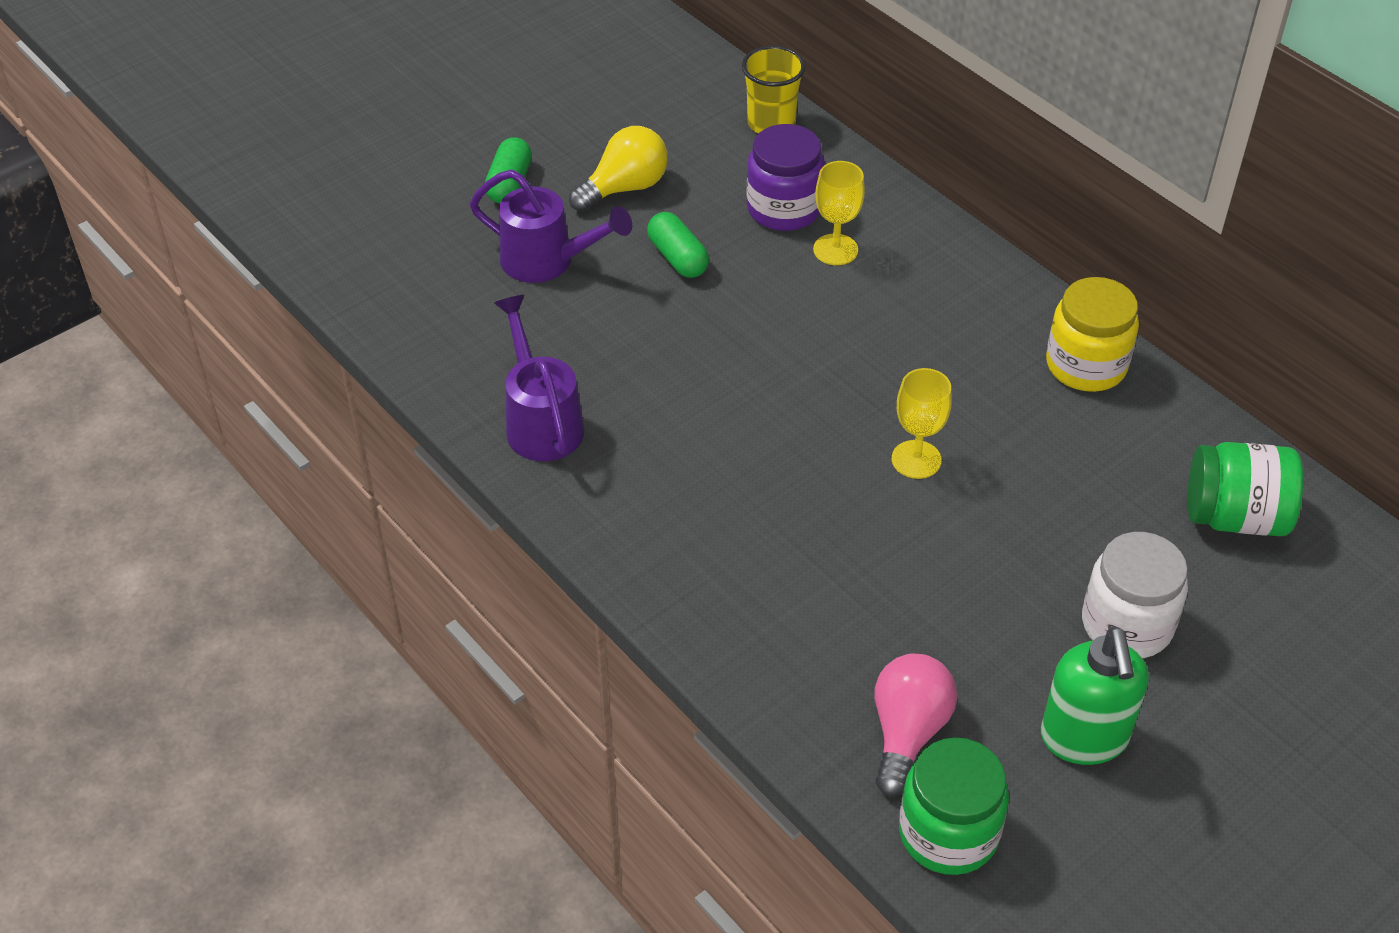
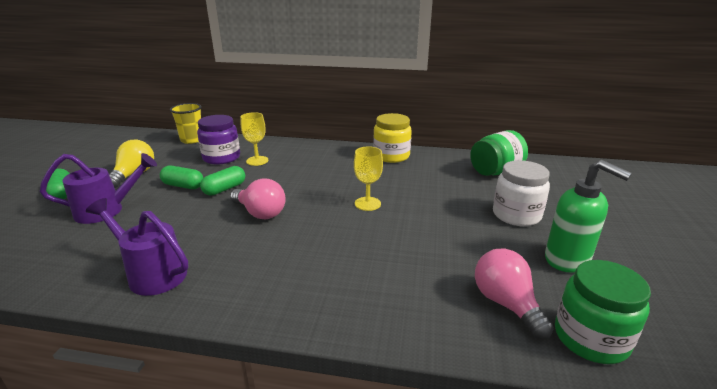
camera: 40 degrees left, 20 degrees down
(731, 300) = (224, 189): none -> green capsule
(742, 387) = (260, 213): none -> pink light bulb

